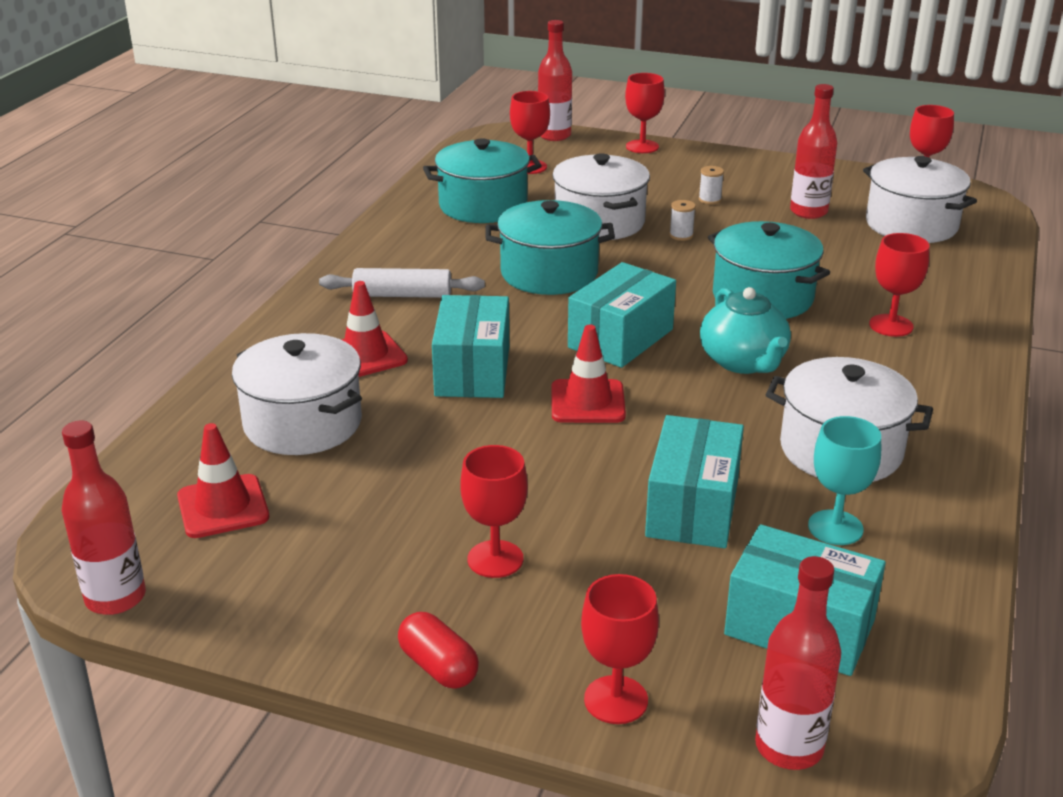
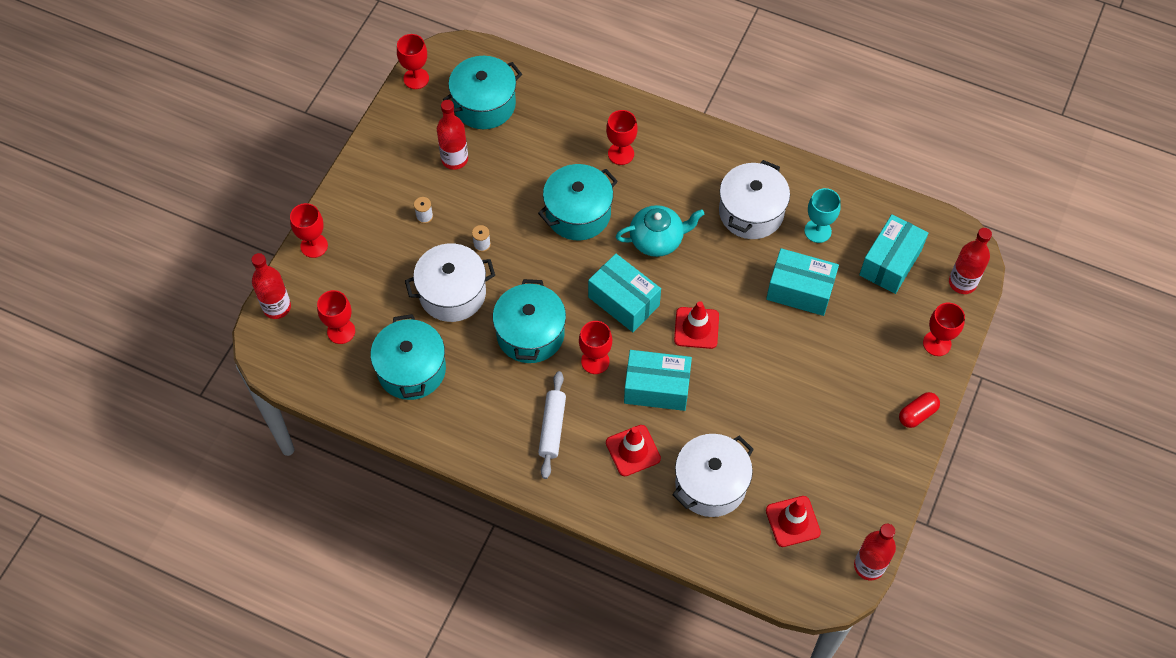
camera: 85 degrees left, 30 degrees up
(495, 559) = (840, 386): red goblet -> red goblet (595, 361)
(911, 225) = (484, 104): white pot -> turquoise pot

